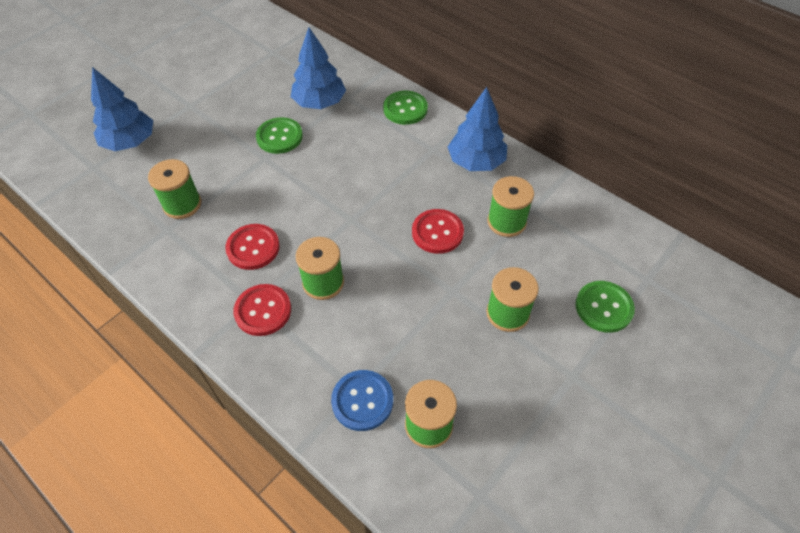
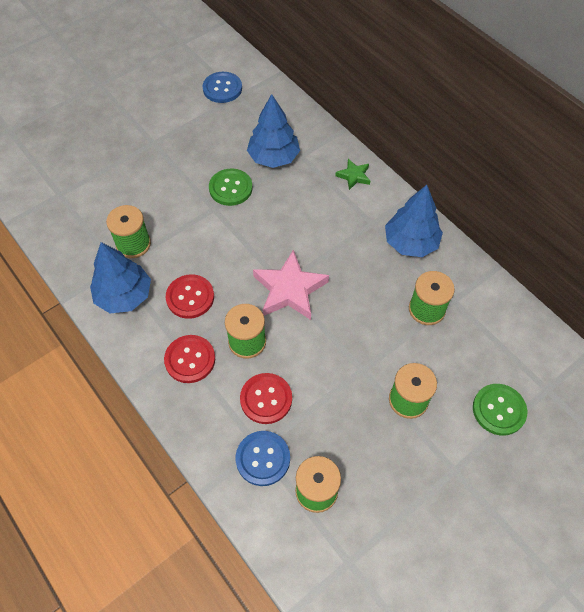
camera: 10 degrees right, 5 degrees up
(130, 142) = (94, 173): blue tree -> blue tree (124, 296)
(255, 48) = (222, 88): none -> blue button
(359, 224) = (289, 289): none -> pink star
(405, 109) = (354, 176): green button -> green star
(437, 232) = (359, 309): red button -> red button (266, 399)

